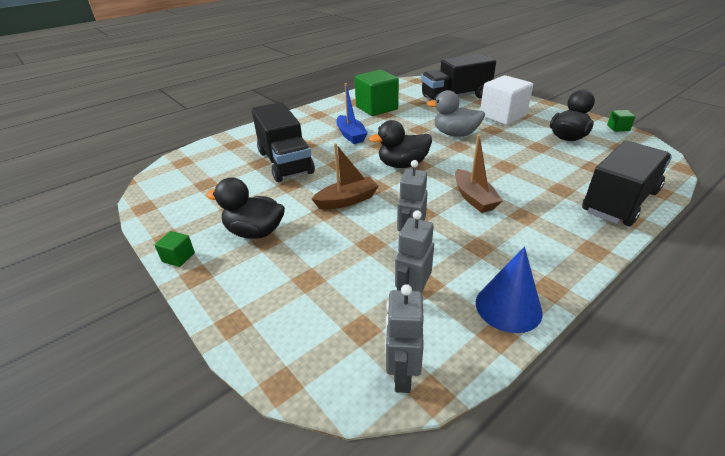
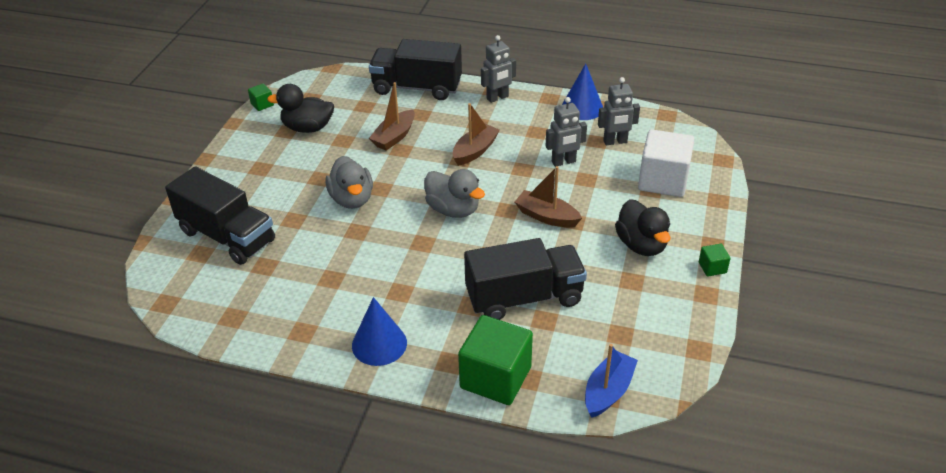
camera: 125 degrees left, 5 degrees up
(285, 162) = (524, 298): black truck -> black truck turned 45 degrees clockwise
(318, 115) = (379, 344): none -> blue cone
(351, 135) = (416, 279): blue boat -> blue boat (608, 391)
(376, 108) = (313, 296): green cube -> green cube (495, 377)
(402, 165) = (453, 210): black duck -> grey duck
(402, 375) = (669, 126): grey robot -> grey robot (497, 98)
(502, 116) = (274, 180): white cube -> white cube (663, 181)
(528, 167) = (394, 137): none -> brown boat

